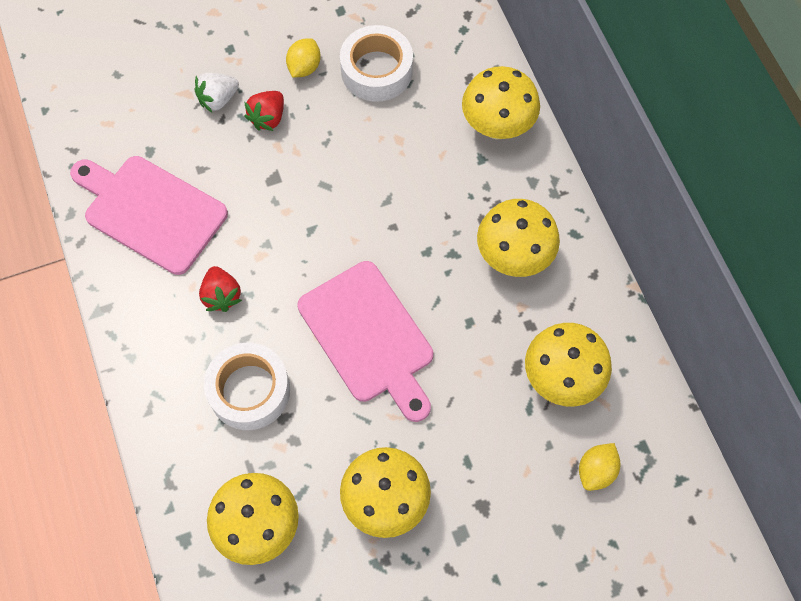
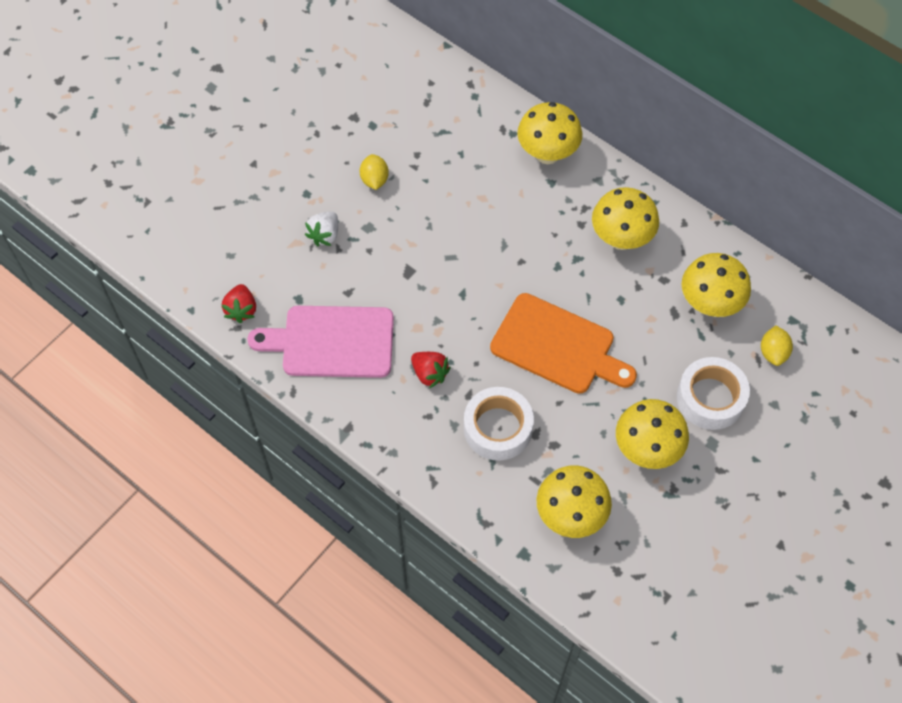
camera: 30 degrees left, 5 degrees down
(268, 118) = (373, 230): red strawberry -> red strawberry (241, 310)
(369, 337) = (557, 346): pink cutting board -> orange cutting board
(376, 70) = (431, 156): white tape -> white tape (710, 398)

